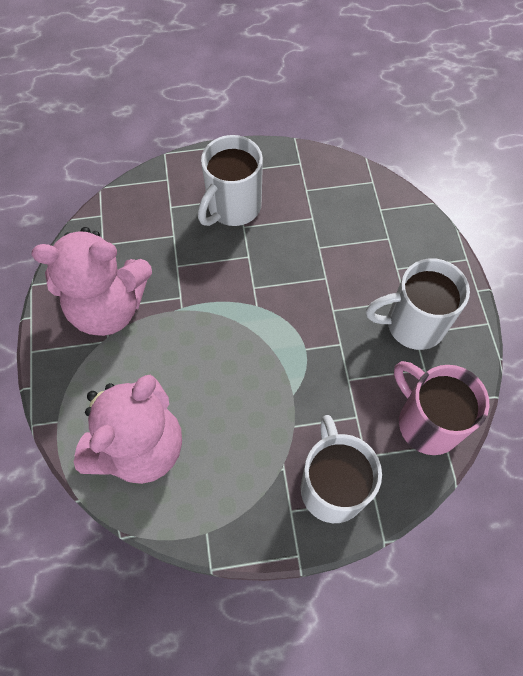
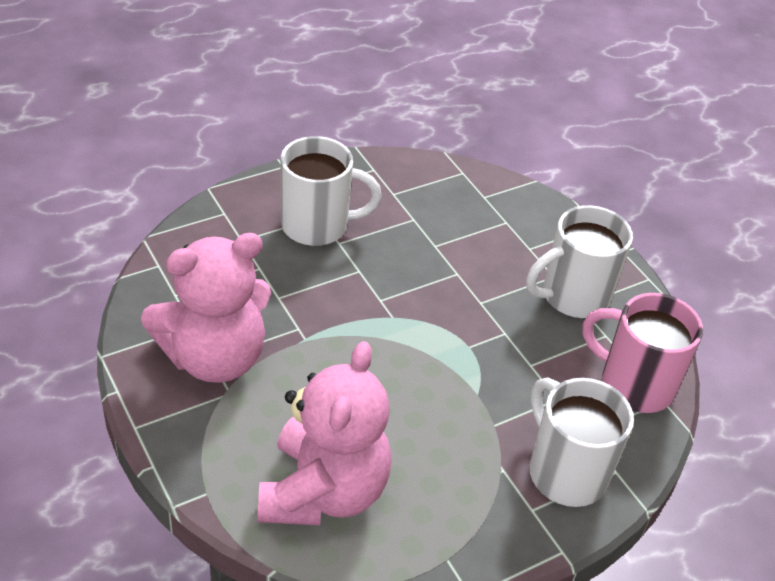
camera: 25 degrees left, 20 degrees down
(233, 207) = (317, 226): white mug -> white mug turned 105 degrees counterclockwise

